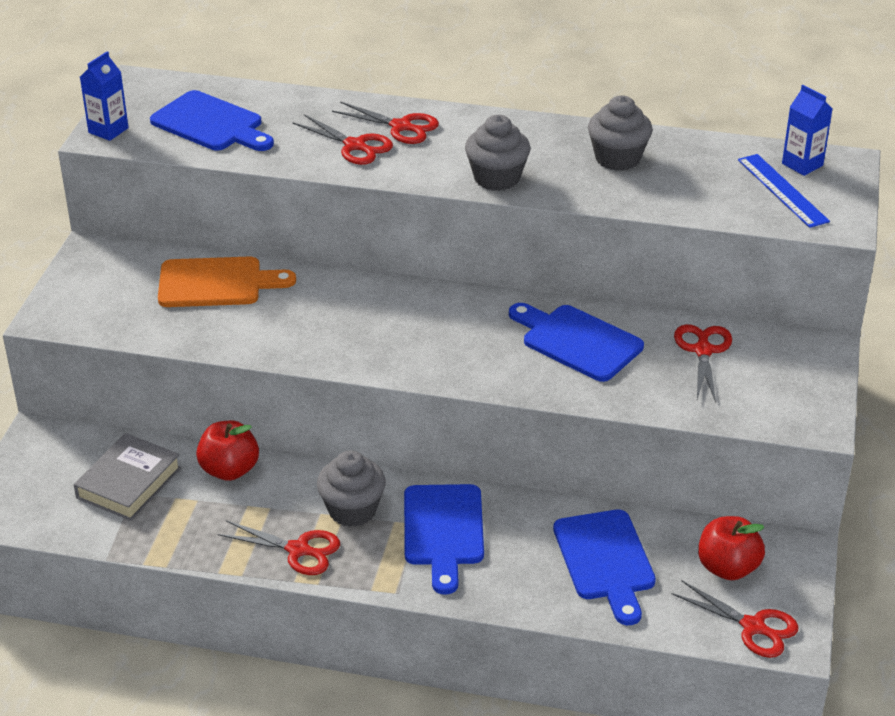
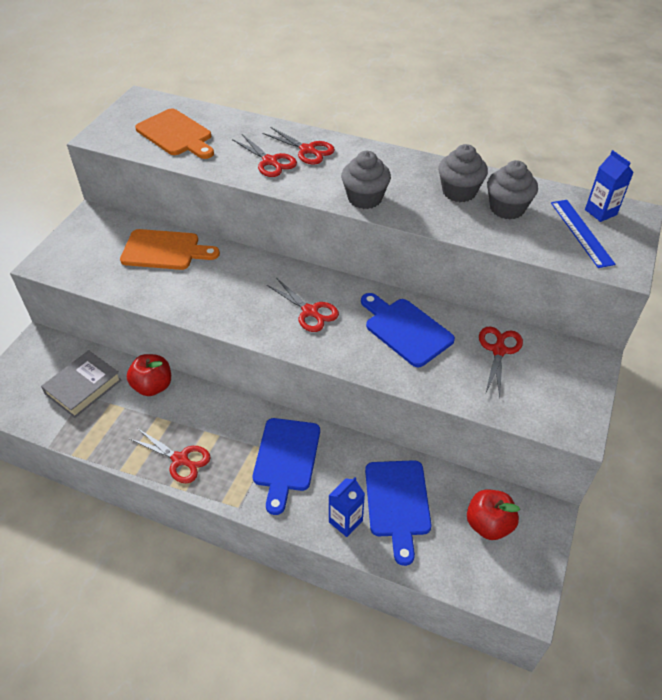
camera: 10 degrees right, 10 degrees up
(108, 130) = (105, 132): blue carton -> blue carton (345, 521)
(211, 124) = (176, 134): blue cutting board -> orange cutting board
(352, 510) = (227, 431): grey cupcake -> grey cupcake (507, 208)
(753, 627) = (498, 583): red scissors -> red scissors (310, 311)

